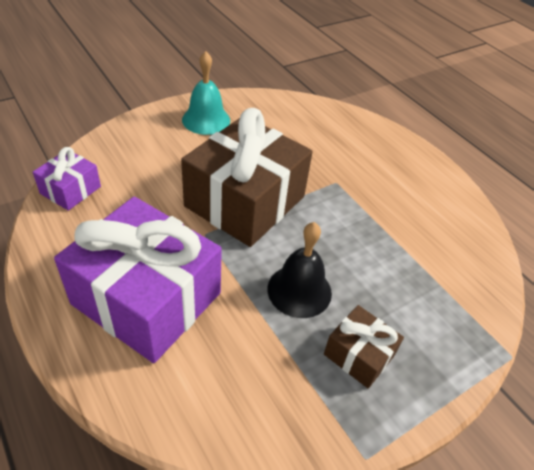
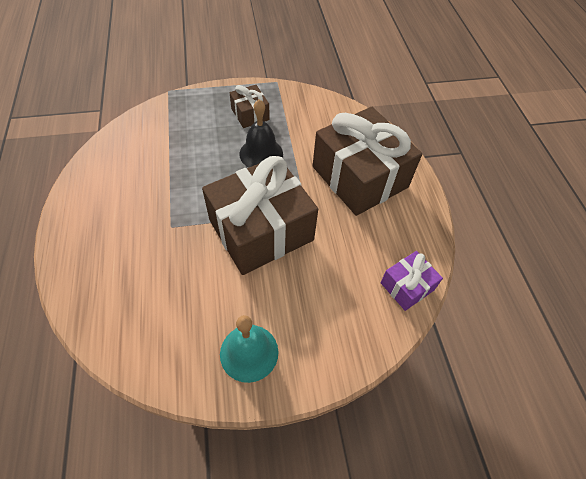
camera: 155 degrees left, 10 degrees up
(147, 298) = (359, 177): purple gift -> brown gift

